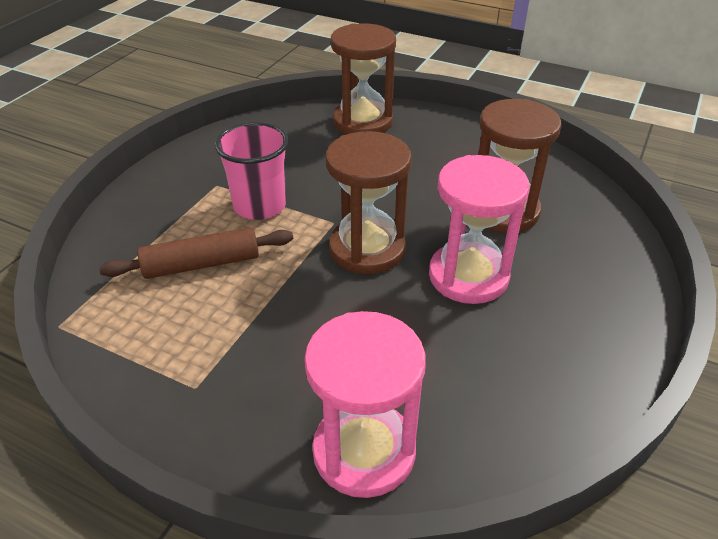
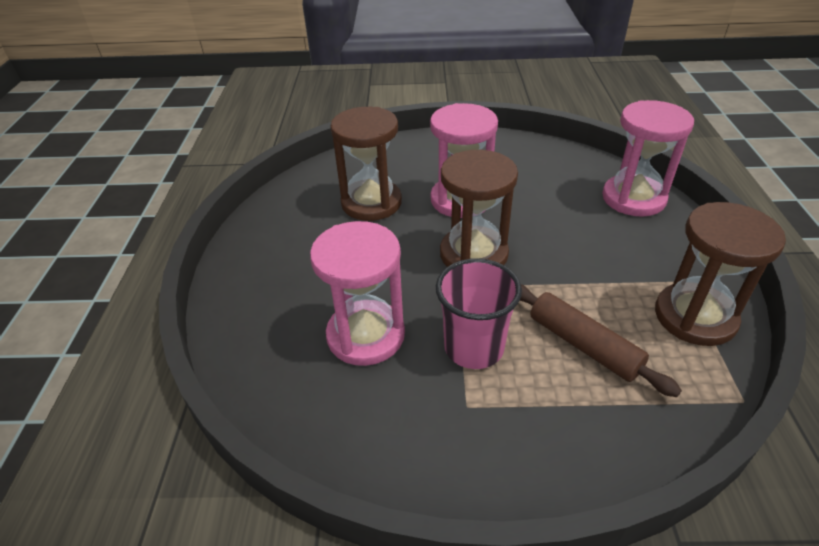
camera: 115 degrees left, 0 degrees up
(321, 162) = (366, 335): none -> pink hourglass
(363, 122) = (261, 335): brown hourglass -> brown hourglass (695, 317)

